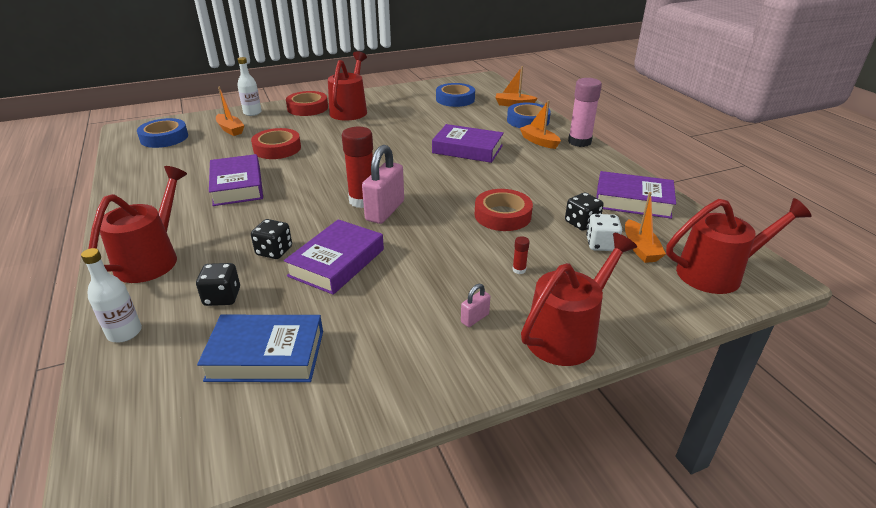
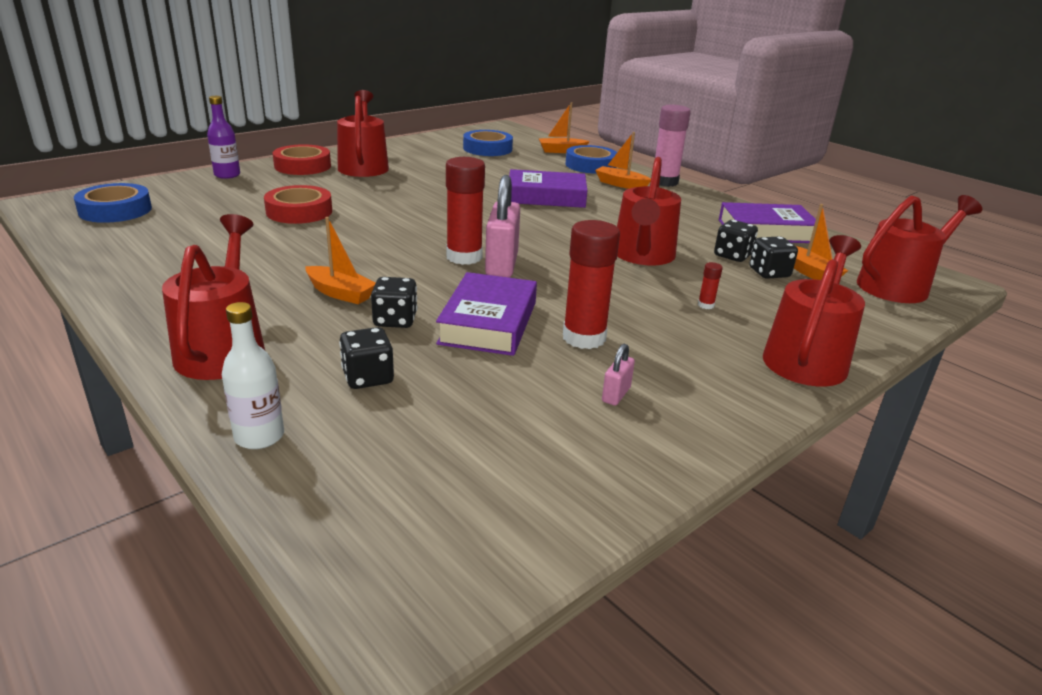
camera: 20 degrees left, 5 degrees down
(230, 129) = (211, 195): orange boat -> orange boat (340, 293)
(237, 186) = (278, 256): purple book -> none
(252, 113) = (227, 175): white bottle -> purple bottle
(266, 355) = (484, 430): blue book -> none
(397, 286) = (584, 338): none -> red glue stick
(475, 318) = (699, 356): pink padlock -> pink padlock (616, 394)
(502, 215) = (642, 256): red tape -> red watering can
(601, 244) = (769, 273): white dice -> black dice

